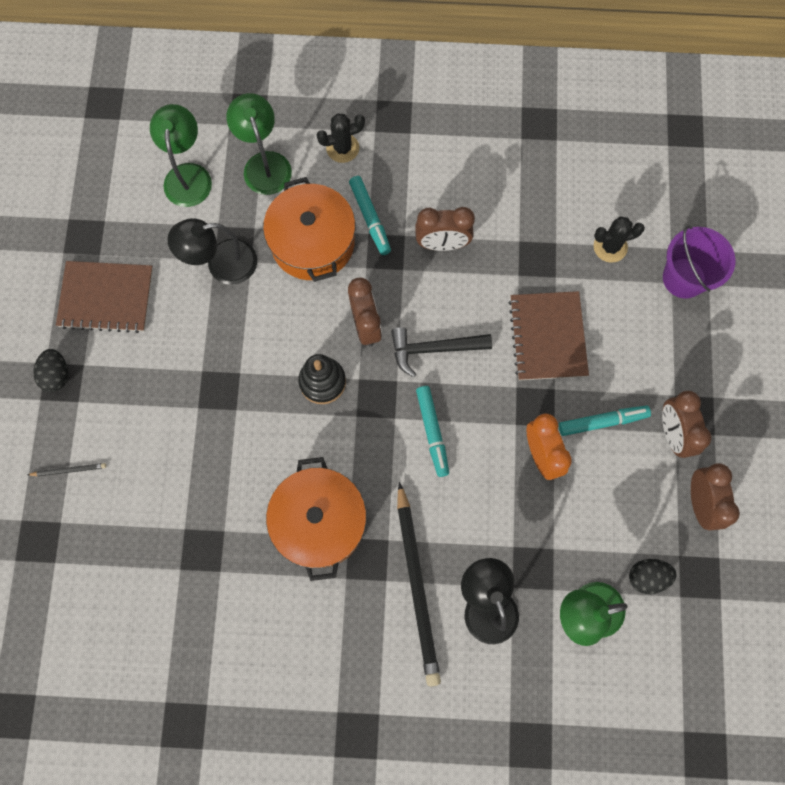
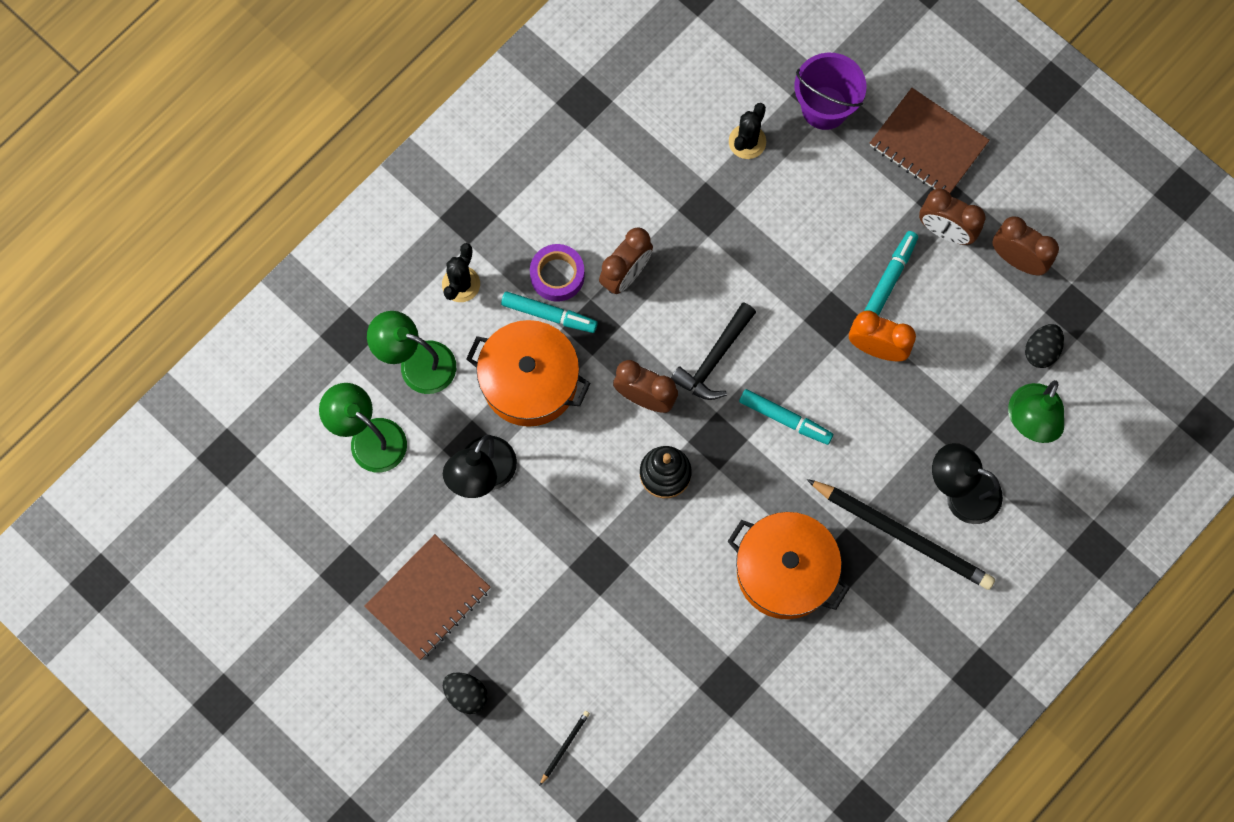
camera: 50 degrees left, 0 degrees up
(402, 202) = (557, 275): none -> purple tape
(547, 337) = (782, 259): brown notebook -> brown notebook (928, 144)

